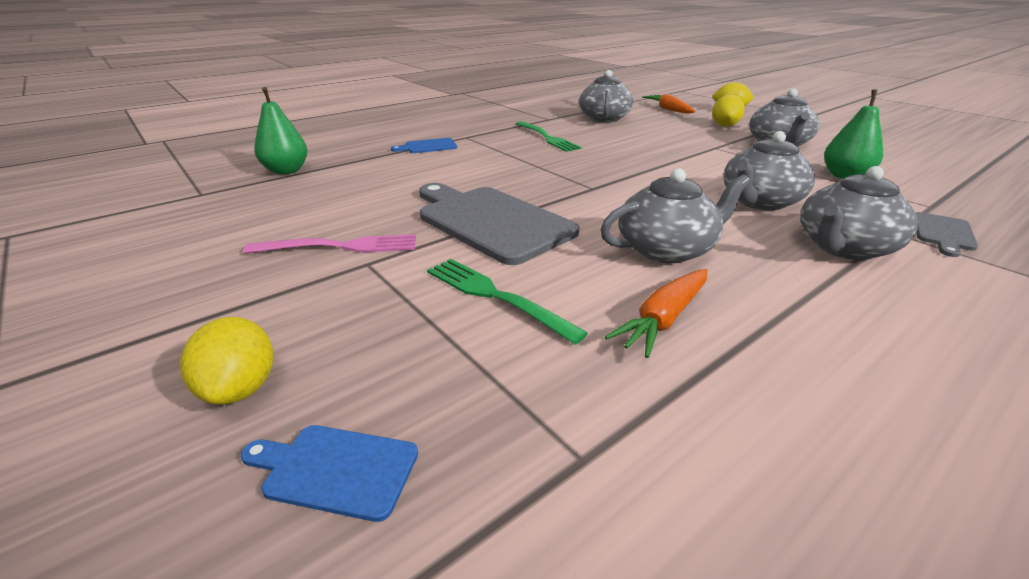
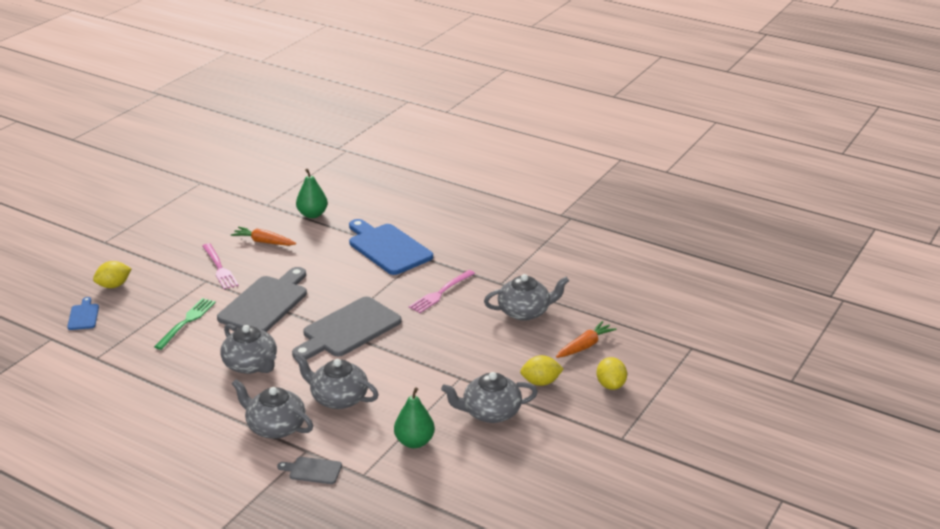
camera: 70 degrees right, 0 degrees up
(428, 146) = (388, 248): blue cutting board -> blue cutting board, size x2.15
(547, 138) = (440, 293): green fork -> pink fork
(597, 181) = (348, 329): none -> grey cutting board
(663, 319) = (180, 368): orange carrot -> orange carrot (264, 242)

